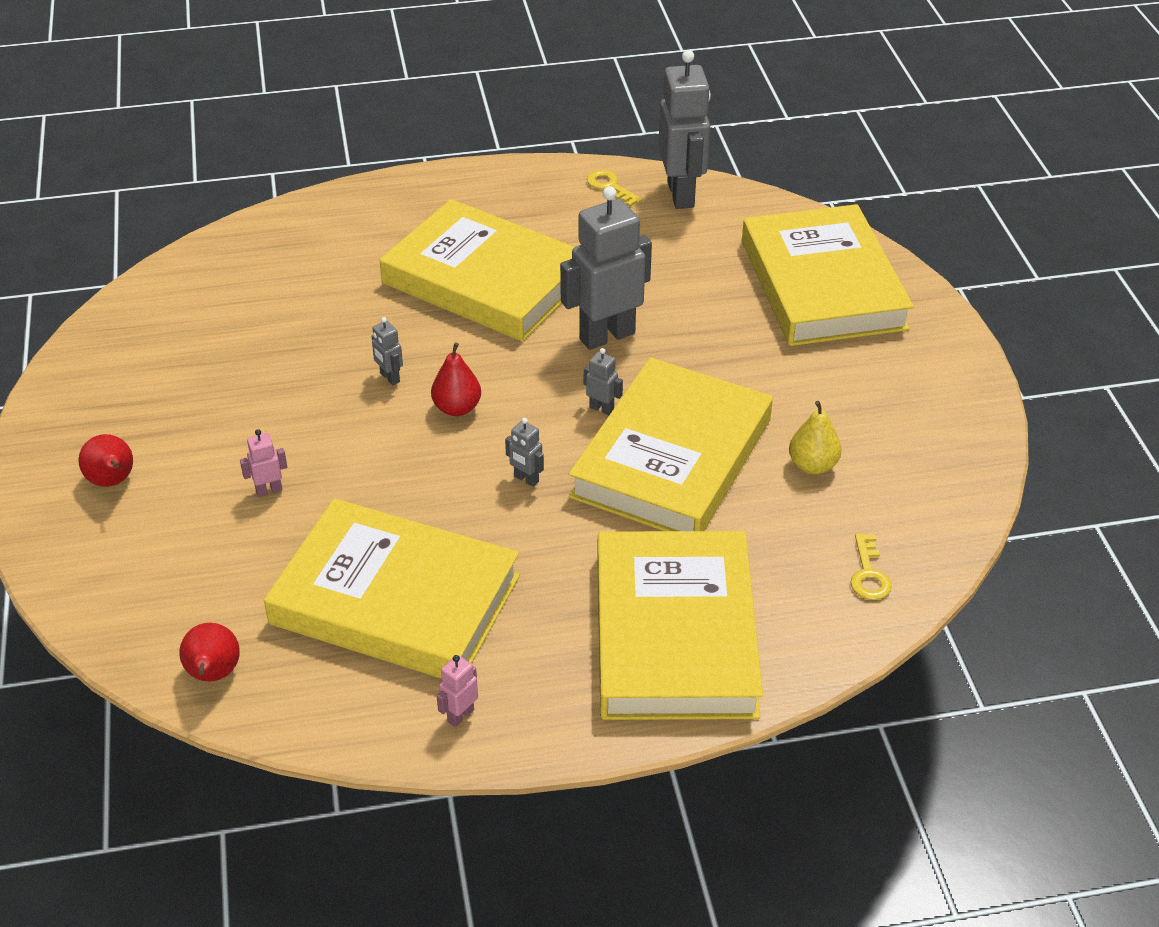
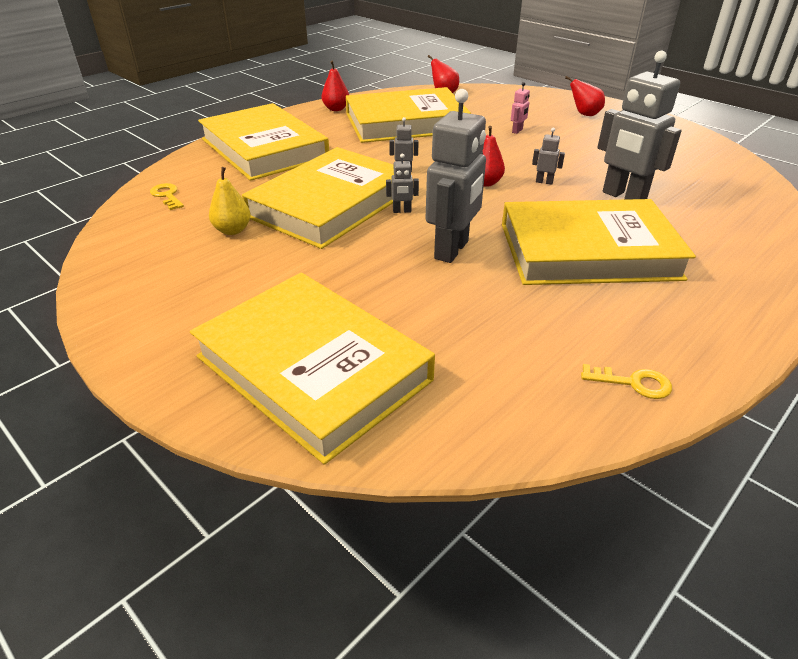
camera: 145 degrees right, 5 degrees down
(460, 715) = (336, 109): pink robot -> red pear
(672, 458) = (330, 204): yellow book -> yellow book turned 45 degrees clockwise
(681, 194) = (556, 411): grey robot -> grey robot (623, 197)

